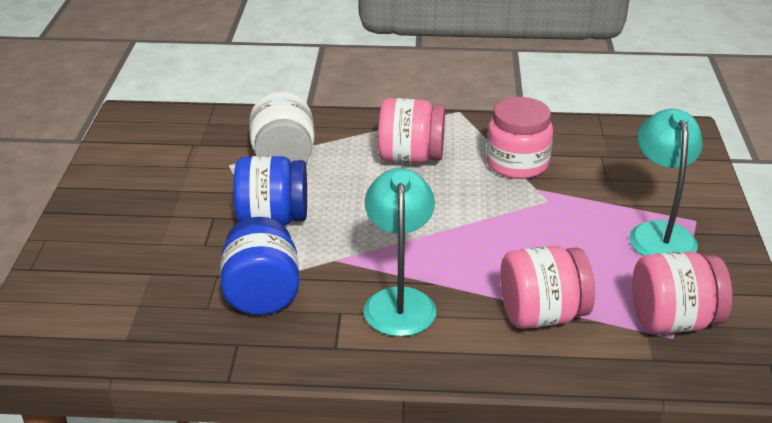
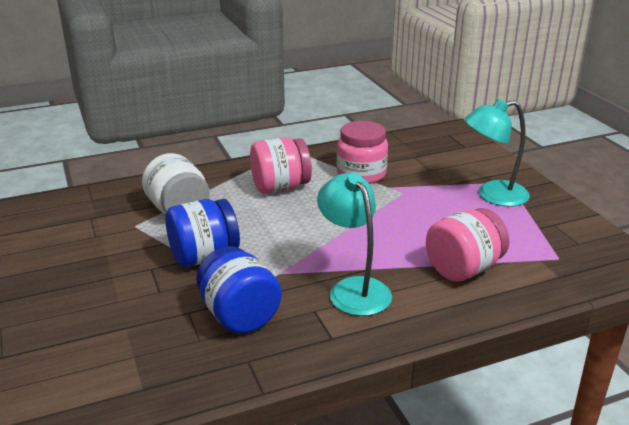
camera: 25 degrees left, 5 degrees down
(659, 233) = (492, 195): turquoise lamp -> turquoise lamp turned 75 degrees counterclockwise
(673, 321) = (550, 248): pink jar -> none

